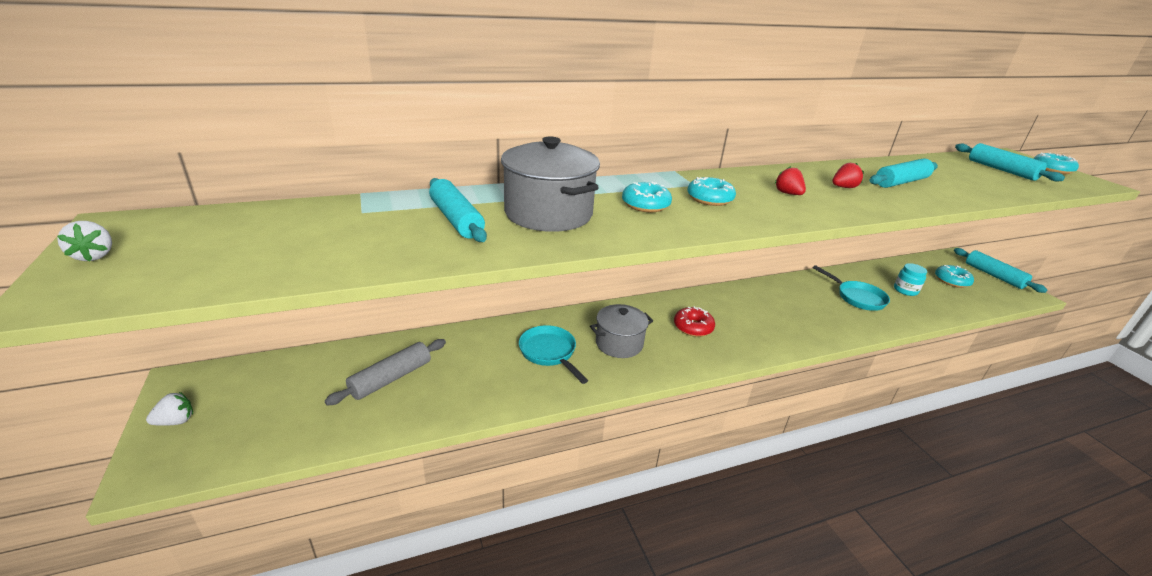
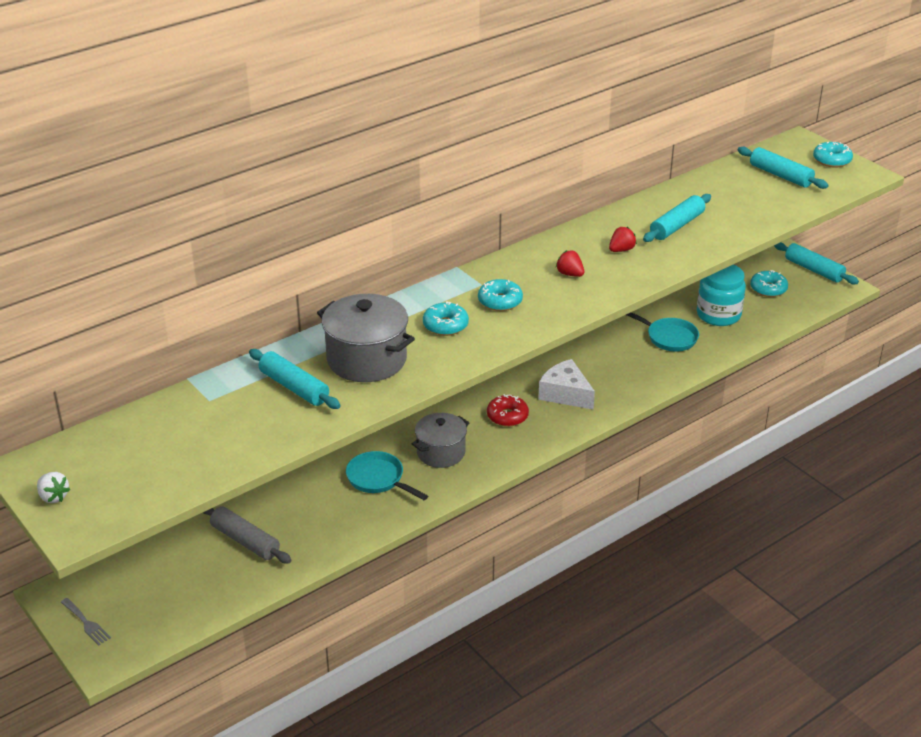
camera: 15 degrees left, 5 degrees up
(176, 421) = (86, 623): white strawberry -> grey fork
(391, 378) = (245, 541): grey rolling pin -> grey rolling pin turned 75 degrees counterclockwise
(753, 321) = (565, 394): none -> white cheese
(905, 290) = (718, 315): turquoise jar -> turquoise jar, size x1.77

